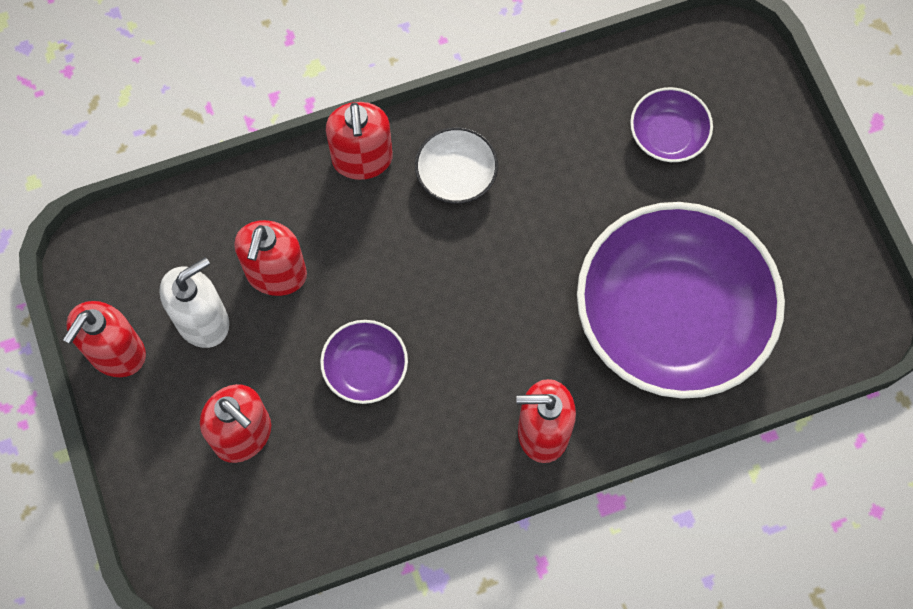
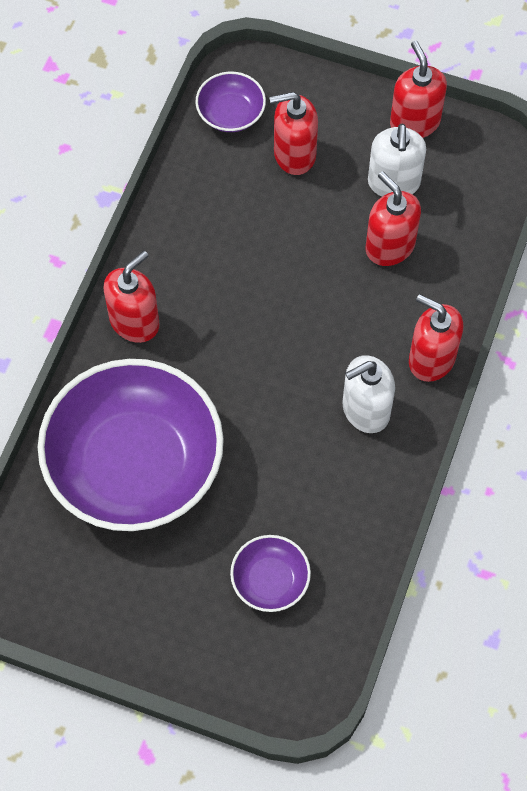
camera: 130 degrees right, 5 degrees down
(365, 369) = (274, 251): purple bowl -> purple bowl (231, 113)
(456, 175) = (365, 410): white bowl -> white soap dispenser

